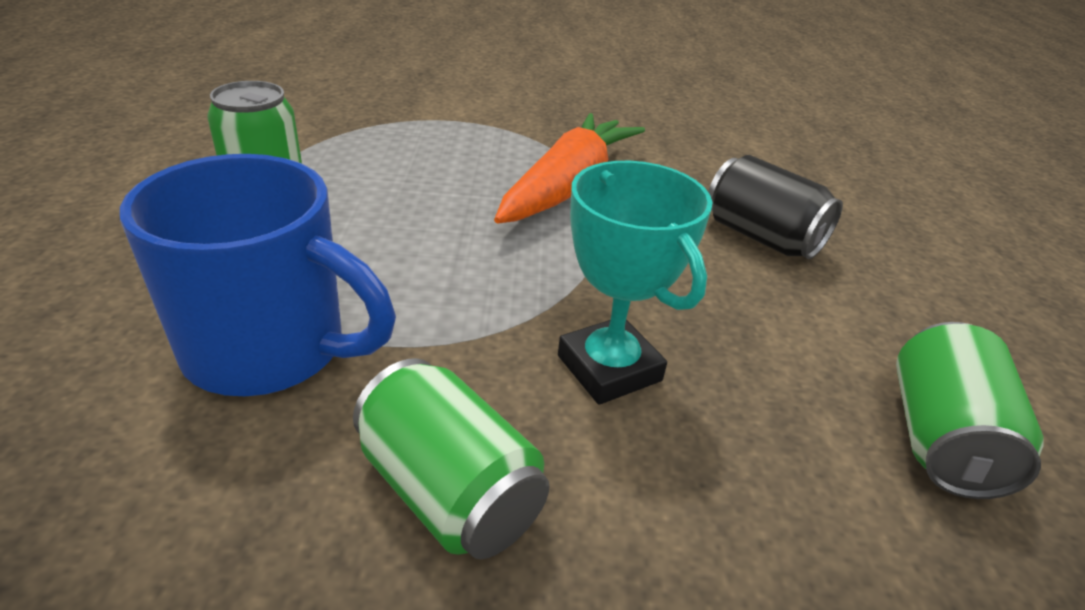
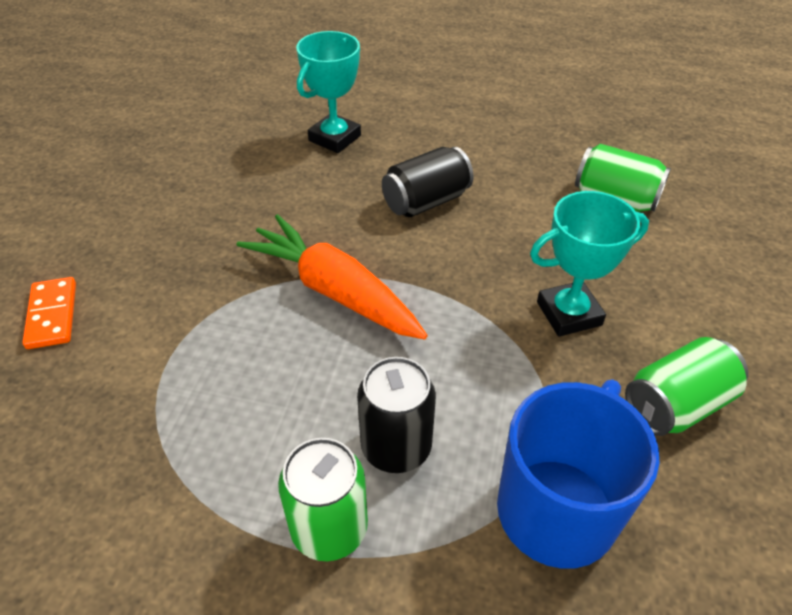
camera: 75 degrees left, 10 degrees up
(360, 234) = (396, 447): none -> black can
(487, 76) = (52, 315): none -> orange domino
(826, 169) = (334, 138): none -> turquoise trophy

